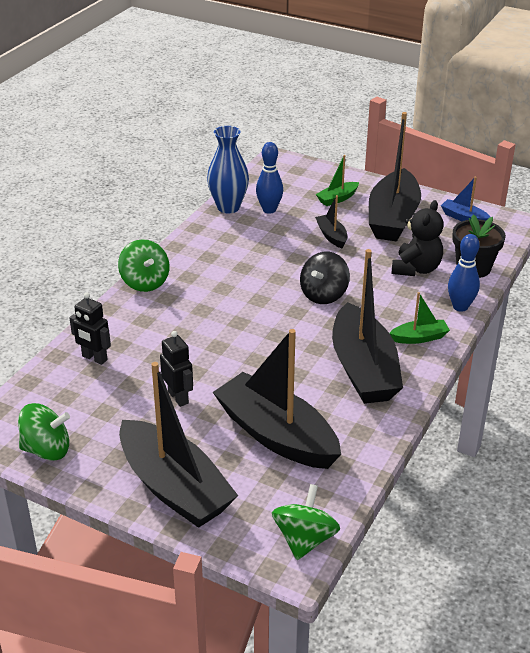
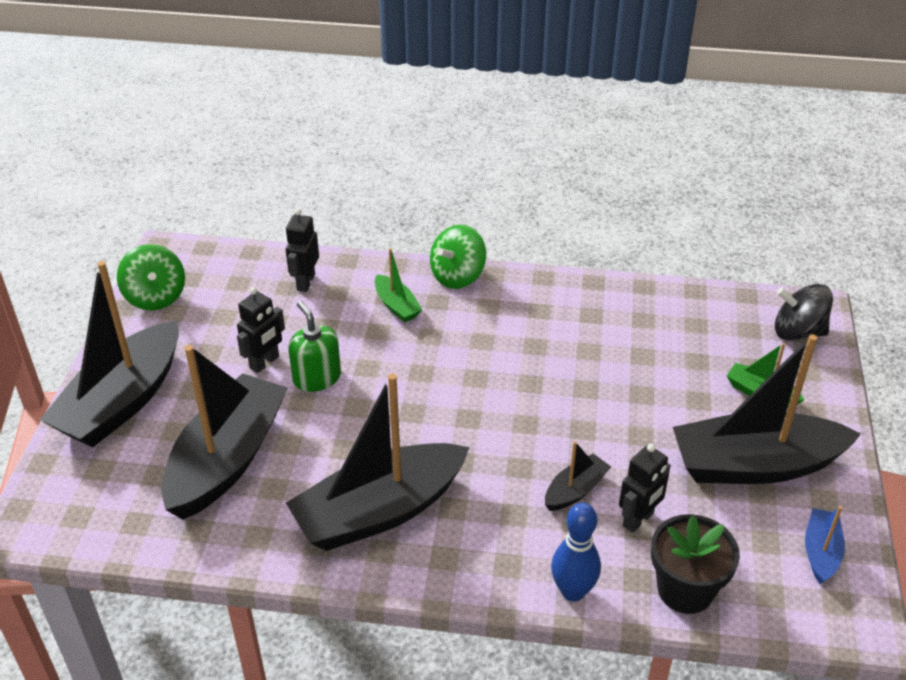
camera: 70 degrees right, 5 degrees up
(213, 373) = (317, 377): none -> green soap dispenser
(228, 207) = (659, 296): blue vase -> none
(269, 210) = (681, 334): blue bowling pin -> none
(305, 539) = (64, 527): green spinning top -> none
(323, 294) = (519, 435): black spinning top -> black spinning top (798, 332)
(331, 236) = (661, 410): black boat -> black boat (575, 490)
(416, 269) = (638, 520): black teddy bear -> black robot
(419, 338) = (474, 557): green boat -> green boat (396, 306)

